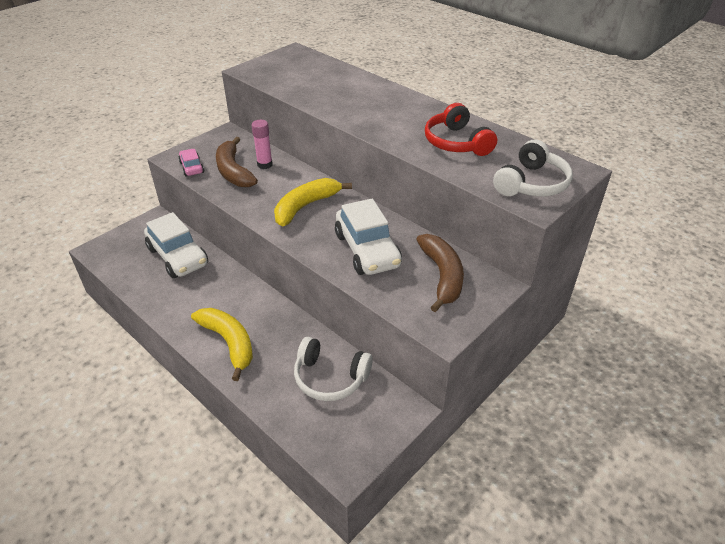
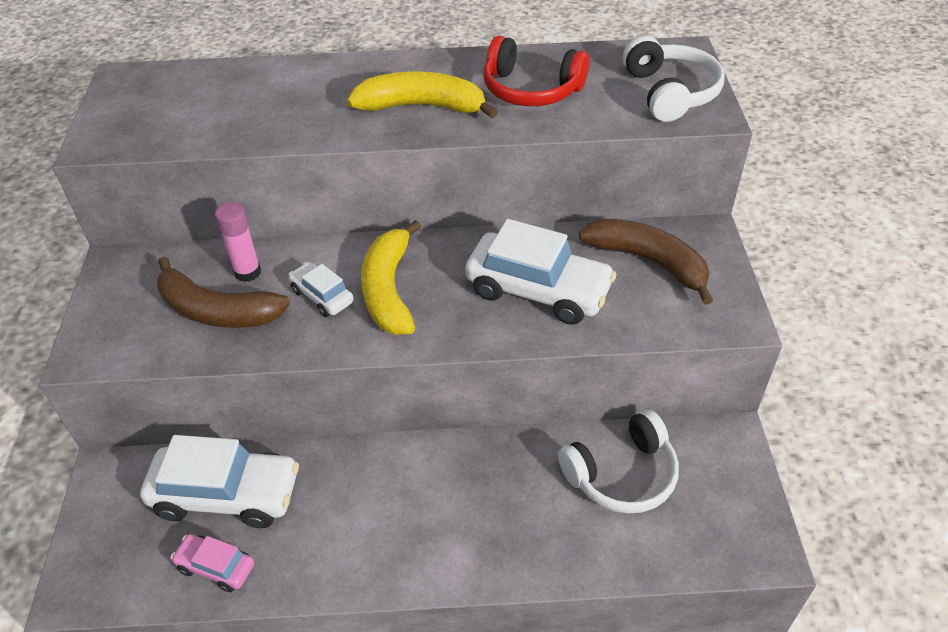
camera: 45 degrees left, 5 degrees up
(192, 167) = (142, 347): pink car -> pink car (216, 567)
(229, 343) = (461, 539): yellow banana -> yellow banana (422, 106)
(277, 191) = (322, 296): none -> white car

